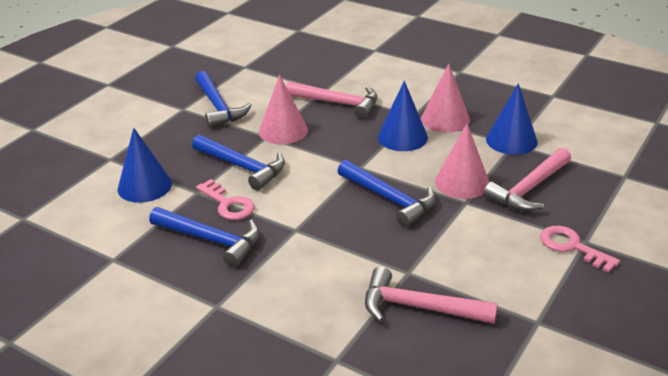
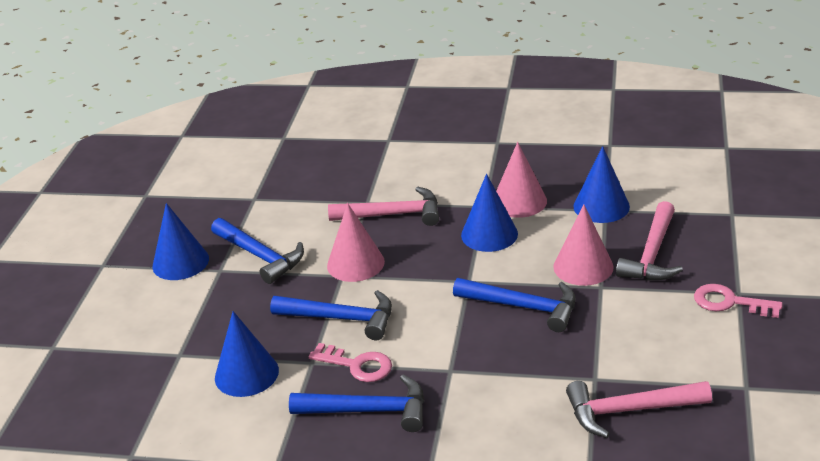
camera: 20 degrees left, 0 degrees up
(160, 96) = (180, 262): none -> blue cone

